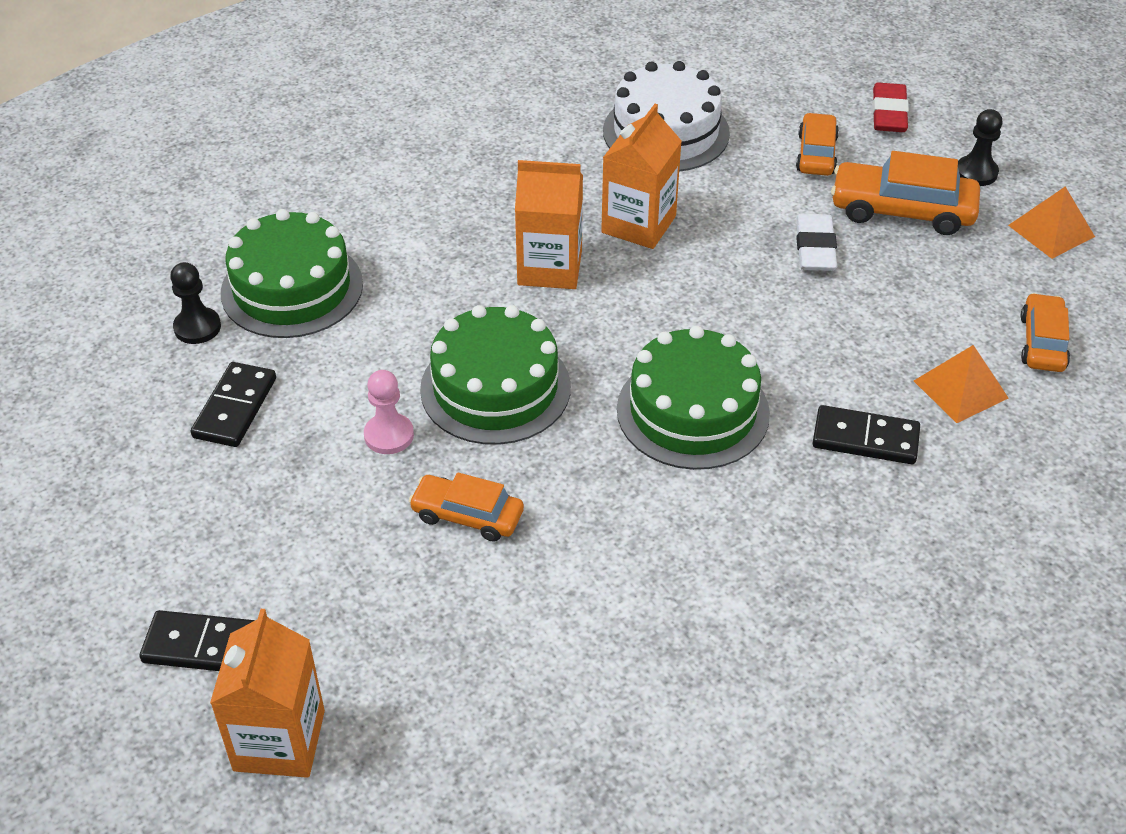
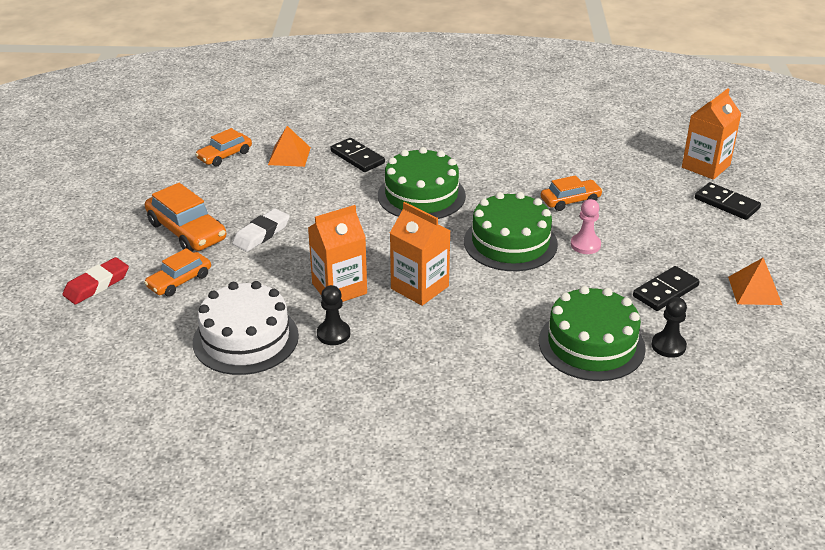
camera: 145 degrees left, 10 degrees down
(467, 515) = (570, 201): orange car -> orange car turned 75 degrees counterclockwise
(976, 172) = (115, 231): black pawn -> black pawn (333, 334)
(1051, 230) = (134, 191): orange pyramid -> orange pyramid (754, 290)

